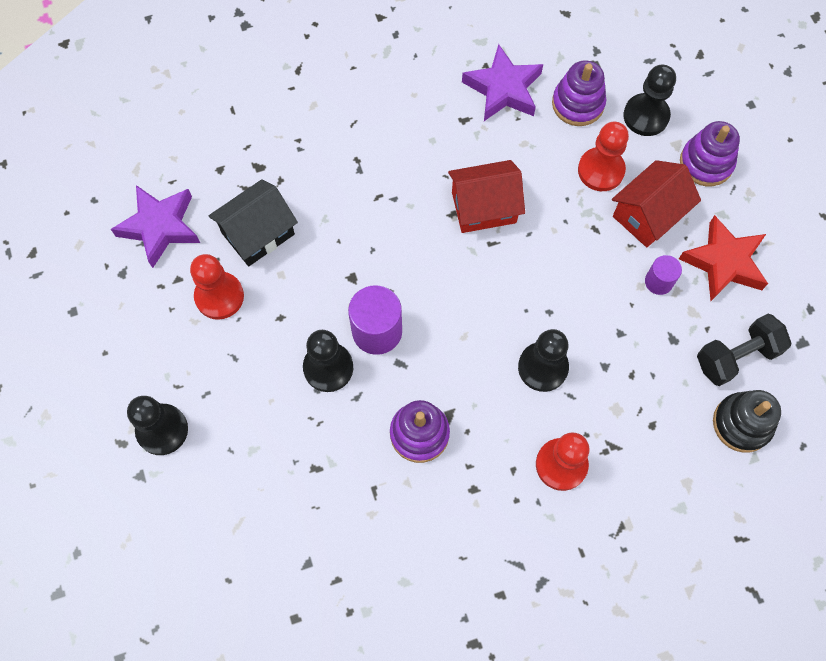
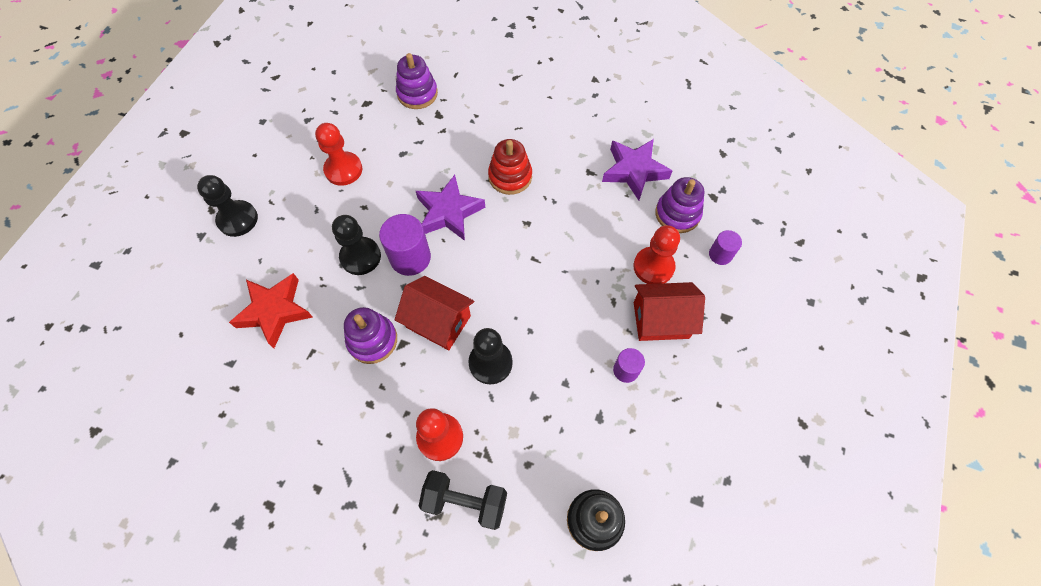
camera: 40 degrees right, 5 degrees down
(160, 227) = (352, 109): purple star -> purple star (449, 212)
(258, 233) = (400, 151): black house -> none
(393, 179) = (510, 176): none -> red stacking toy
(484, 207) = (550, 233): red house -> red house (438, 322)
(646, 116) = (720, 255): black pawn -> purple cylinder
(706, 163) = (737, 317): purple stacking toy -> purple stacking toy (417, 94)
(724, 262) = (688, 394): red star -> red star (275, 311)
(736, 357) = (635, 468): black dumbbell -> black dumbbell (465, 502)

